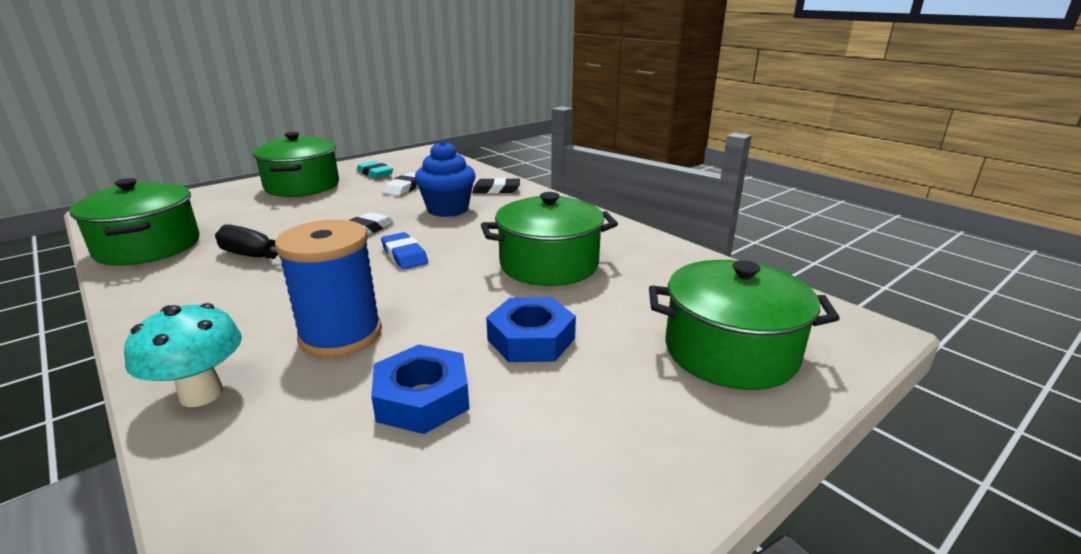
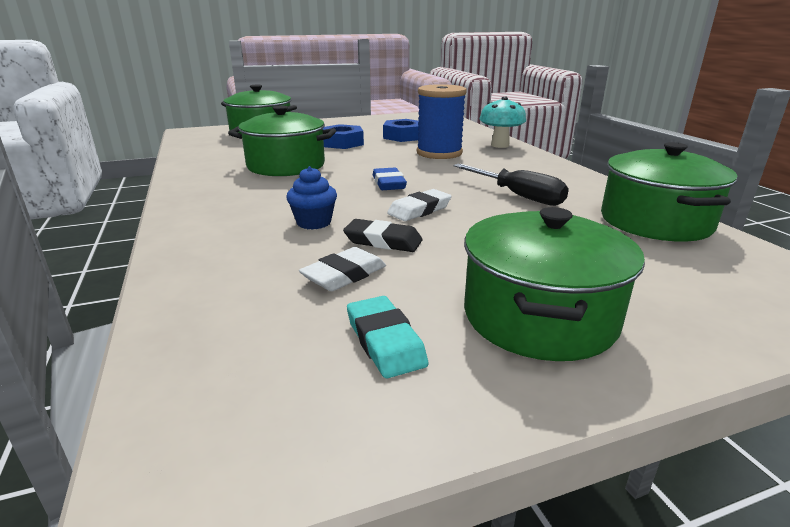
camera: 160 degrees left, 0 degrees up
(448, 209) = (314, 222): blue cupcake -> blue cupcake, size x0.63
(496, 190) = (214, 246): black eraser -> black eraser (383, 241)

